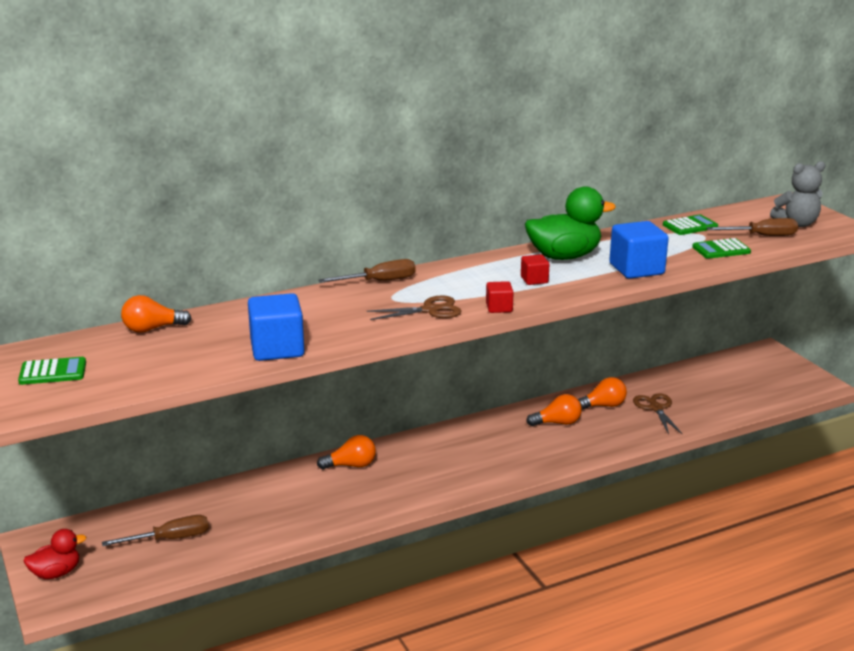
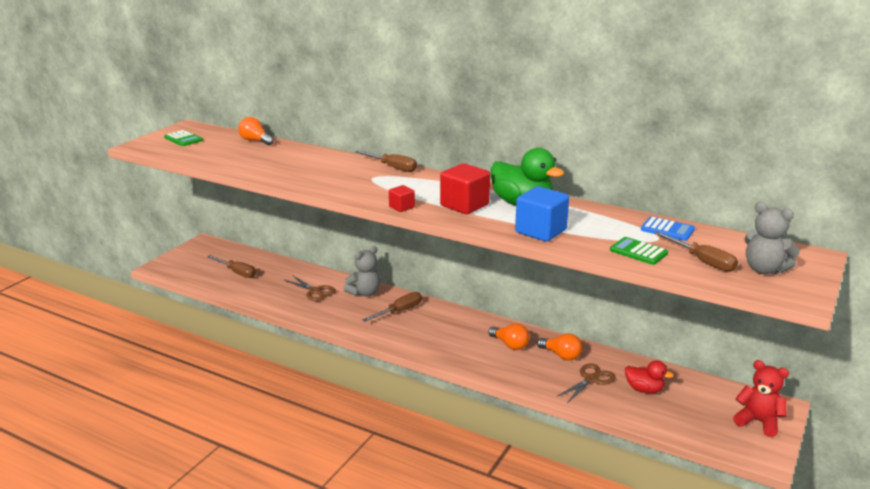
camera: 55 degrees right, 0 degrees up
(56, 573) = (182, 258): red duck -> red duck (644, 389)
(277, 349) = (265, 171): blue cube -> none
(351, 465) = (365, 293): orange light bulb -> grey teddy bear
(419, 458) = (399, 311): none -> brown screwdriver
(430, 310) = (369, 190): brown scissors -> brown scissors (315, 291)
(534, 280) = (464, 205): red cube -> red cube, size x1.91
(690, 226) = (667, 230): green calculator -> blue calculator
(779, 367) = (758, 422): none -> red teddy bear

